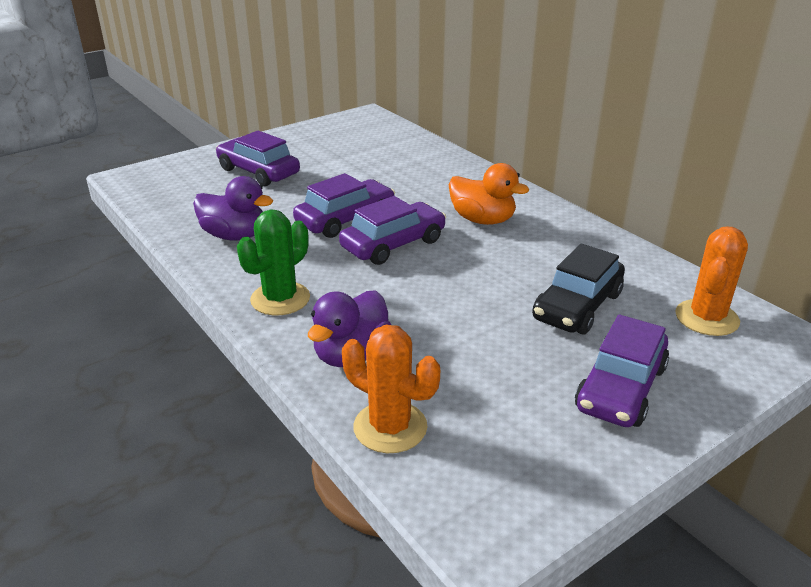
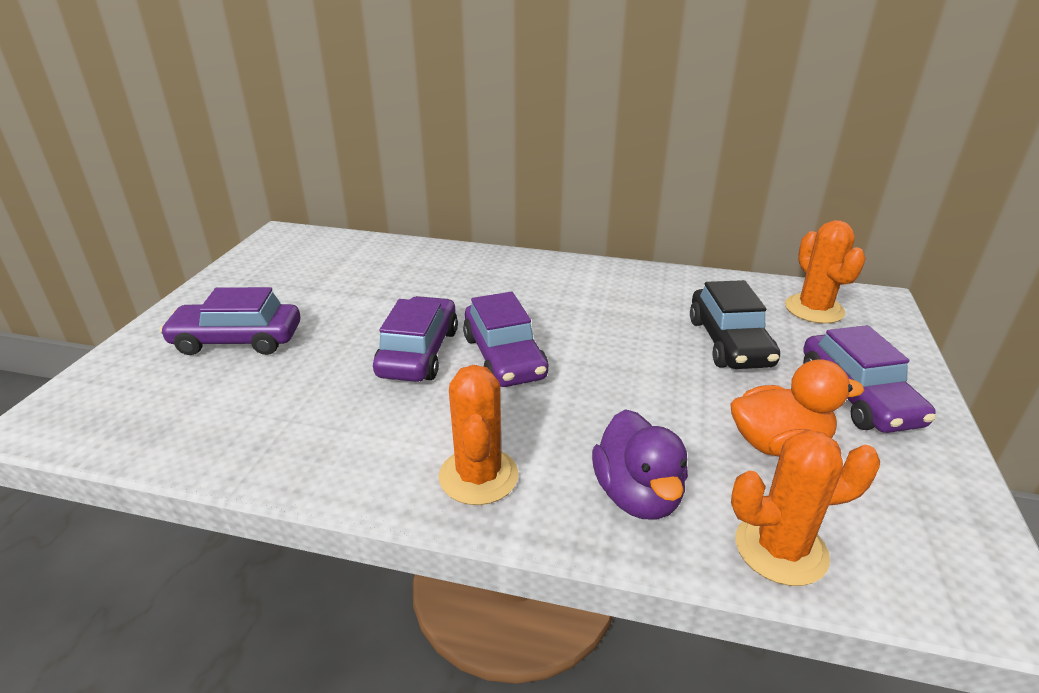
camera: 40 degrees left, 0 degrees up
(235, 236) = (316, 429): purple duck -> none
(280, 299) = (478, 476): green cactus -> orange cactus
(393, 244) = (504, 357): purple car -> purple car turned 150 degrees clockwise
(482, 220) = (546, 298): orange duck -> orange duck (778, 444)

